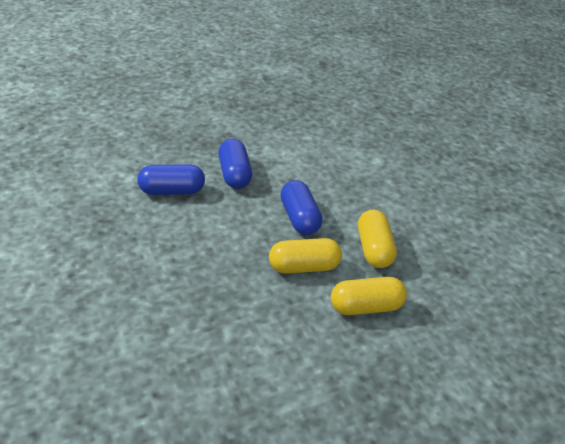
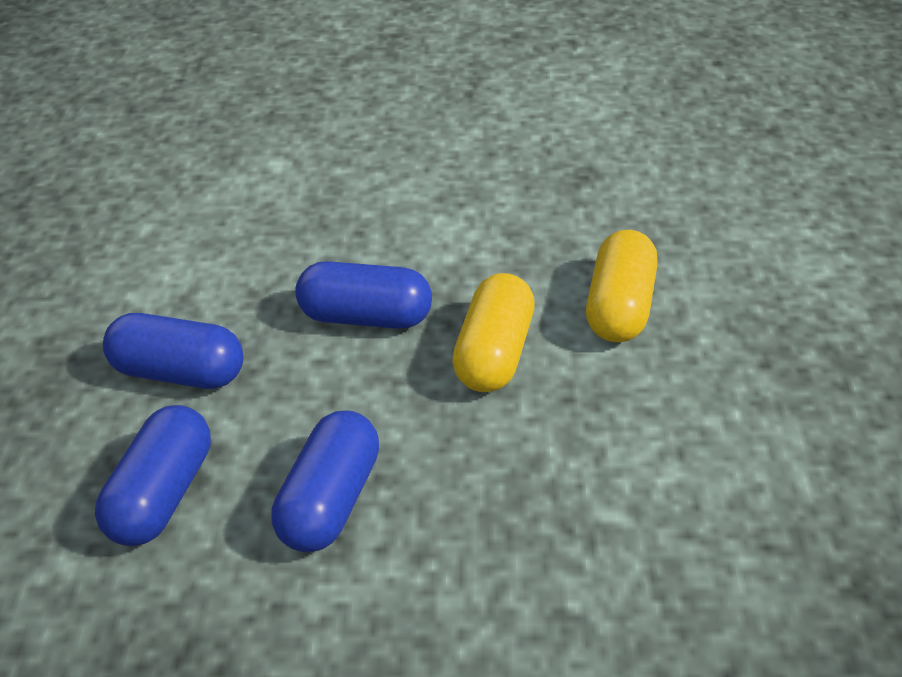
camera: 60 degrees left, 5 degrees up
(191, 238) = (330, 500): none -> blue capsule
(374, 249) = (494, 249): yellow capsule -> none

